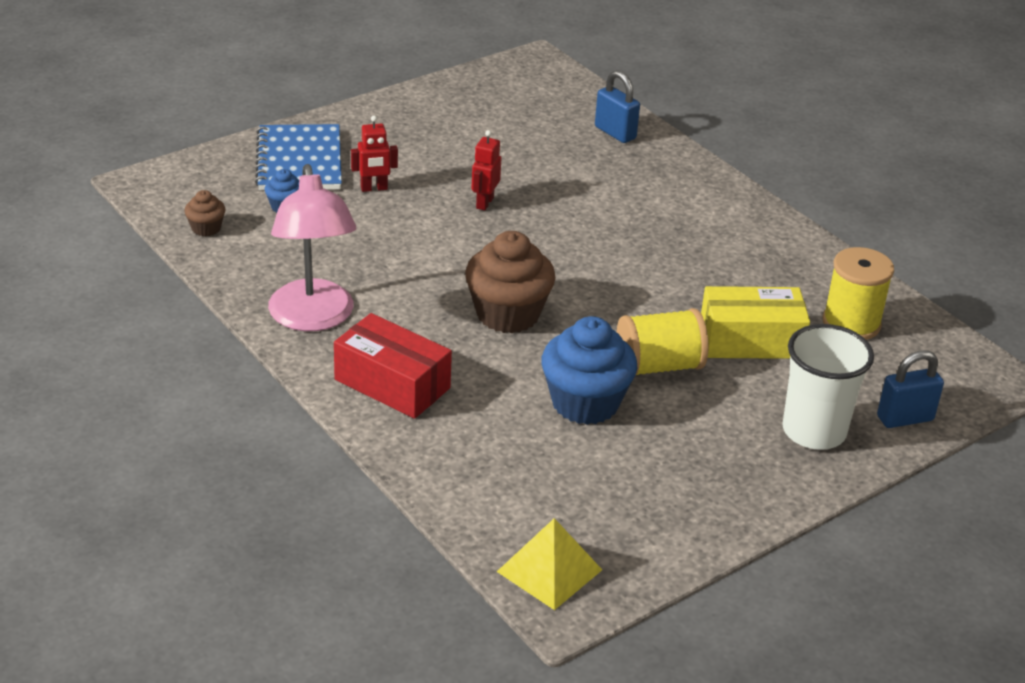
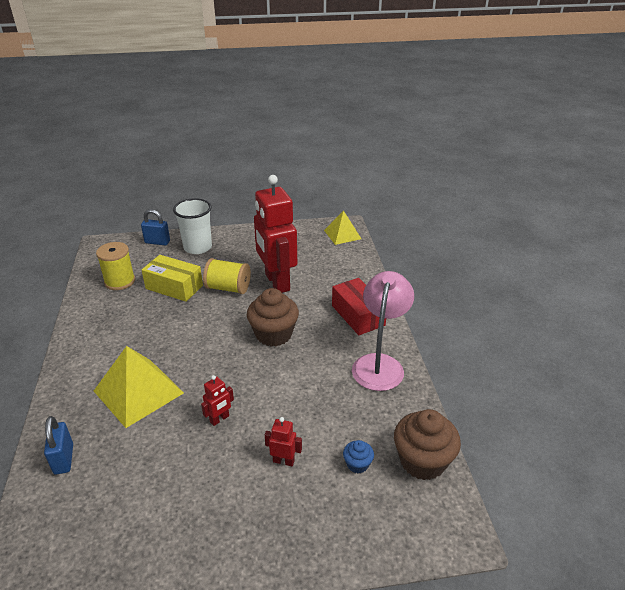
camera: 150 degrees left, 0 degrees up
(206, 228) = (422, 461): brown cupcake -> brown cupcake, size x2.09
(299, 161) = (322, 517): blue notebook -> none
(585, 403) = (277, 282): blue cupcake -> red robot
(615, 201) = (138, 392): none -> yellow pyramid

